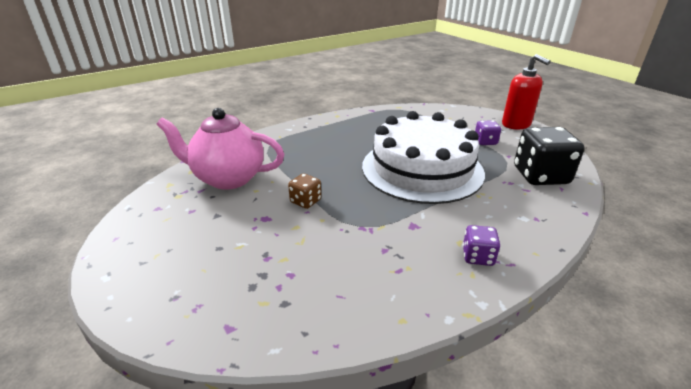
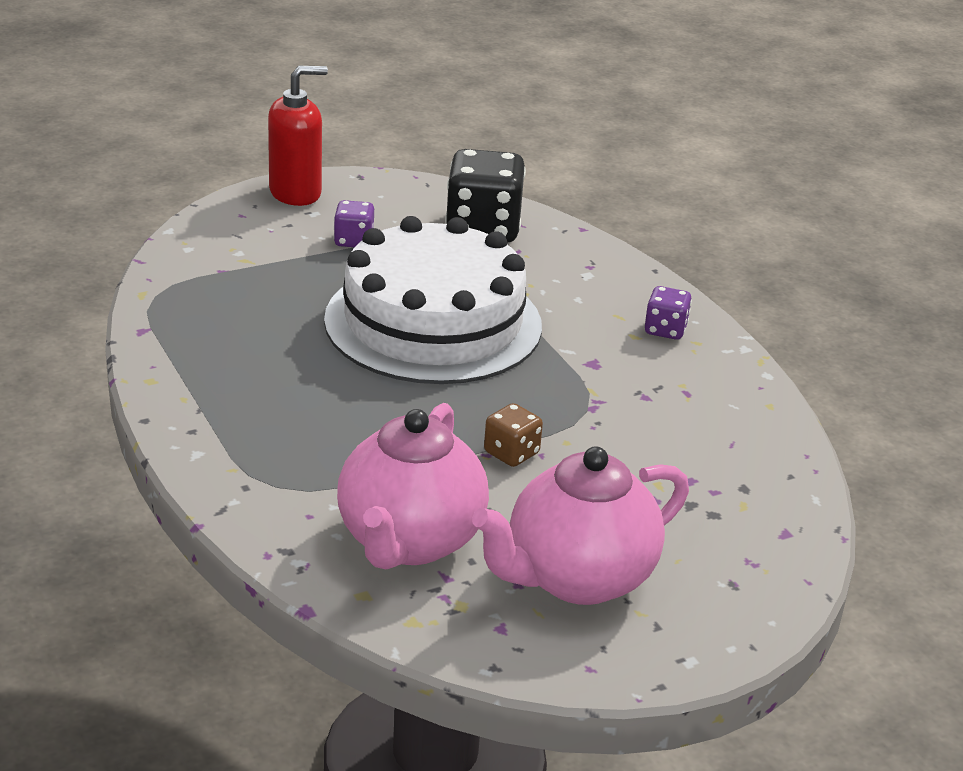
camera: 85 degrees left, 0 degrees up
(191, 230) = (577, 578): none -> pink teapot

